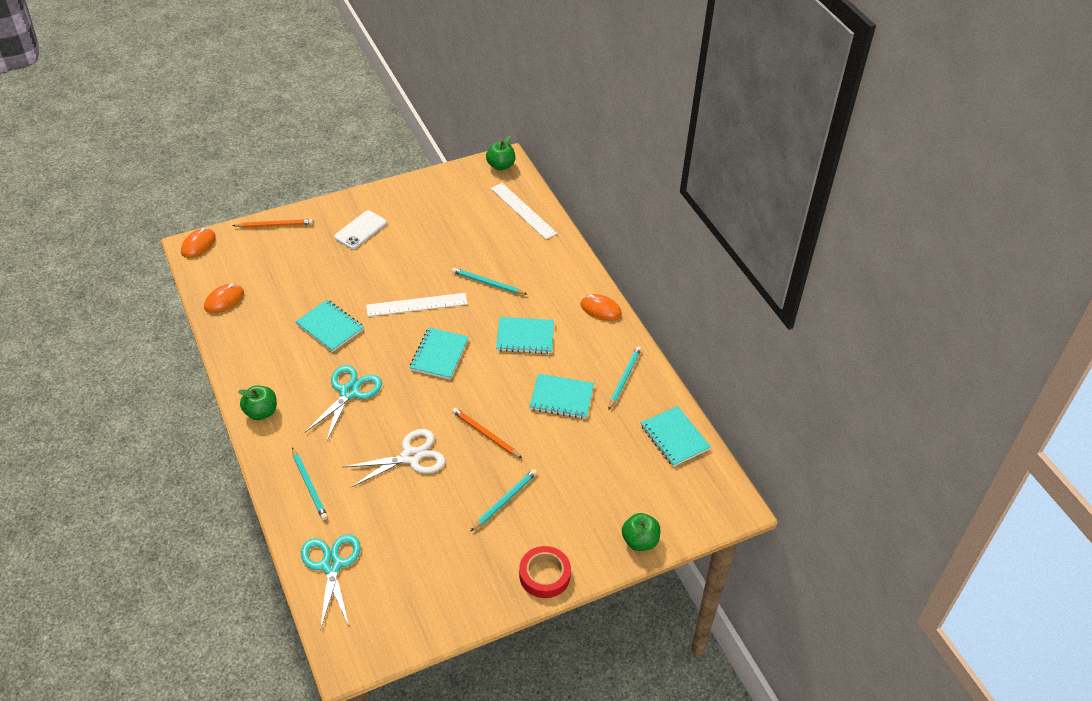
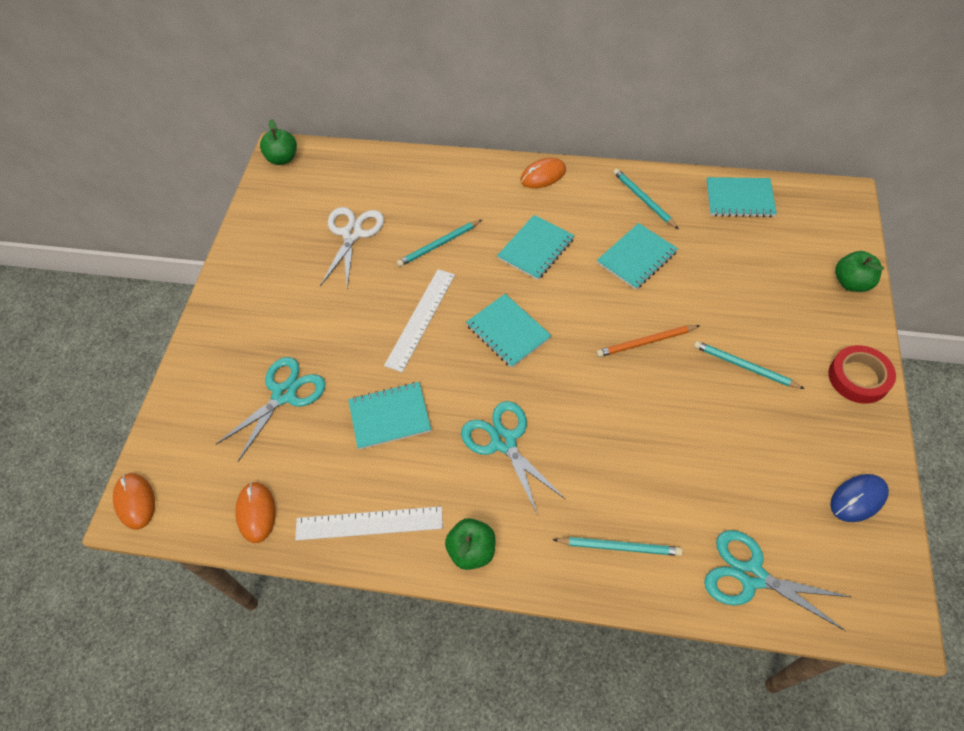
camera: 50 degrees left, 10 degrees up
(275, 225) = (179, 401): orange pencil -> none
(312, 269) = (284, 394): none -> turquoise scissors
(360, 230) = (264, 320): white phone -> none
(410, 457) = (636, 424): white scissors -> white scissors (352, 234)
(432, 608) = (858, 499): none -> blue mouse
(504, 500) = (744, 366): turquoise pencil -> turquoise pencil turned 45 degrees counterclockwise
(523, 211) = (362, 171): white ruler -> white ruler (369, 523)

